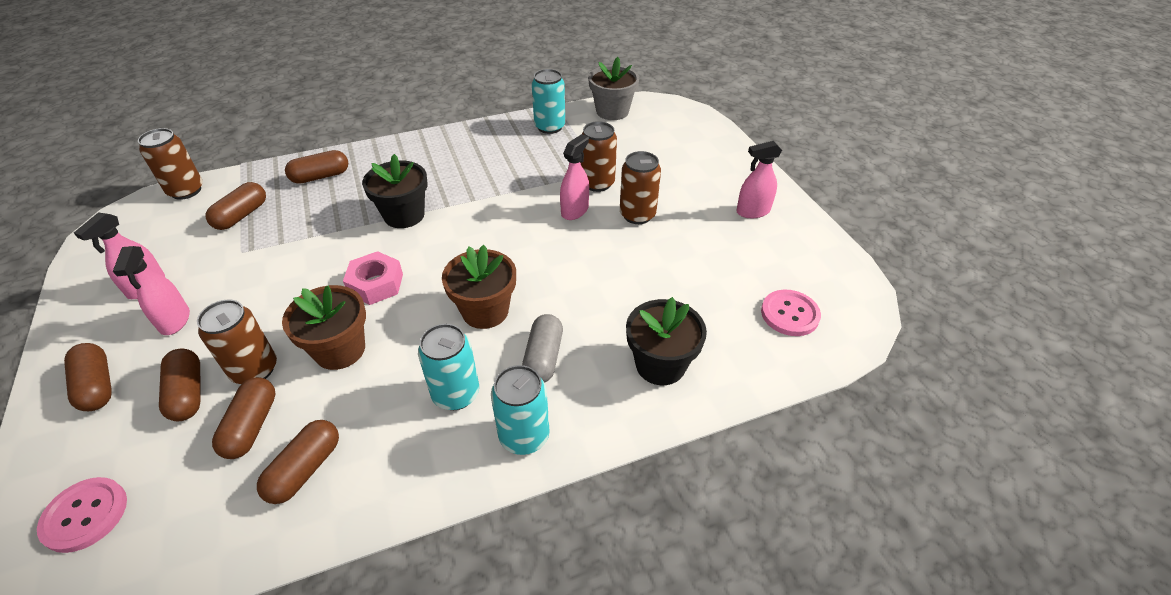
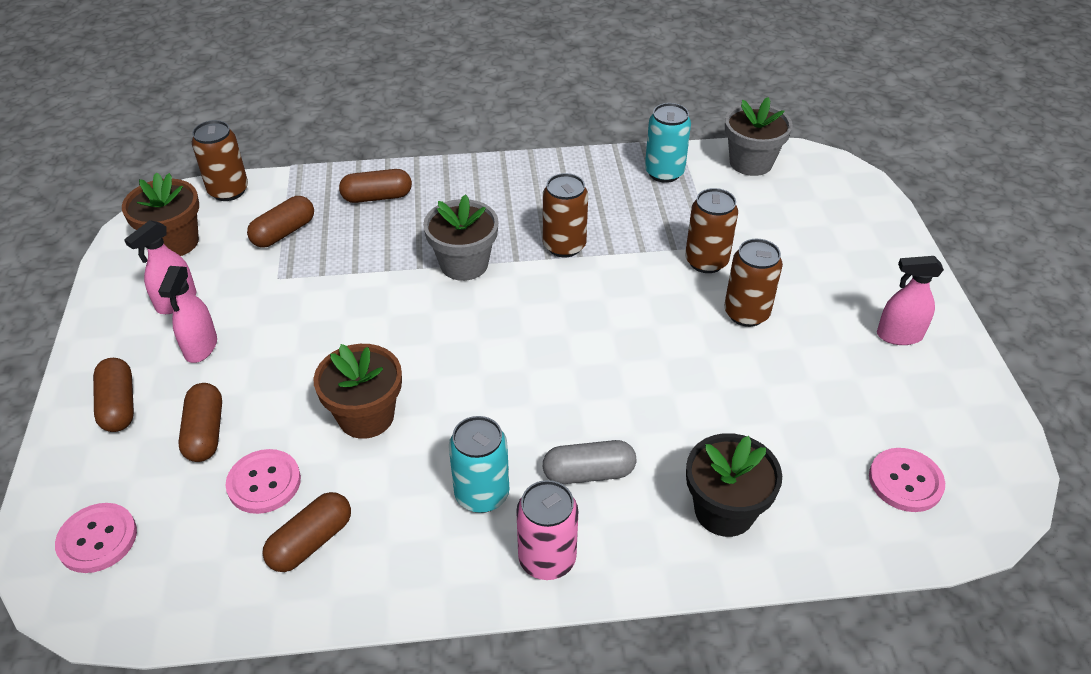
camera: 15 degrees right, 0 degrees up
(252, 426) = (264, 483): brown capsule -> pink button
(254, 369) = (275, 420): brown can -> brown can (564, 246)
(376, 284) = (417, 345): pink nut -> none
(404, 215) = (464, 264): black flower pot -> grey flower pot
(485, 311) = (534, 402): brown flower pot -> brown flower pot (174, 242)
(524, 436) = (547, 559): turquoise can -> pink can
(543, 358) = (588, 473): grey capsule -> grey capsule turned 60 degrees clockwise
(575, 211) = (669, 294): pink spray bottle -> none

